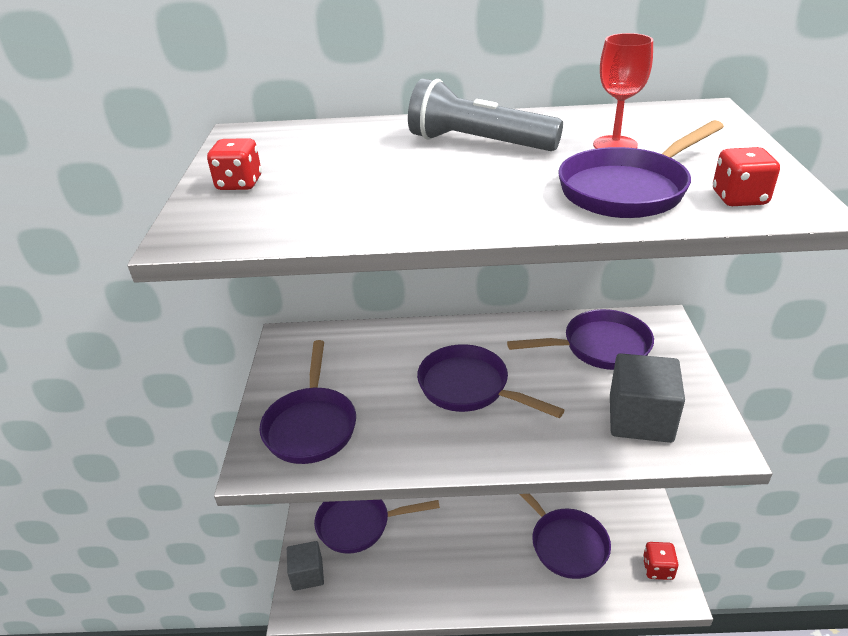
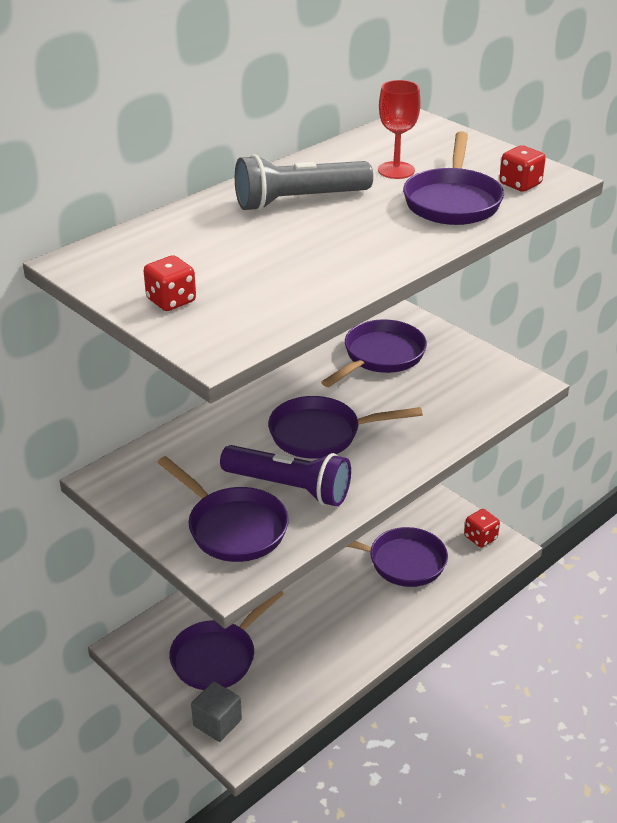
camera: 45 degrees left, 0 degrees up
(389, 418) = (289, 488): none -> purple flashlight
(640, 419) = (462, 393): grey cube -> none

